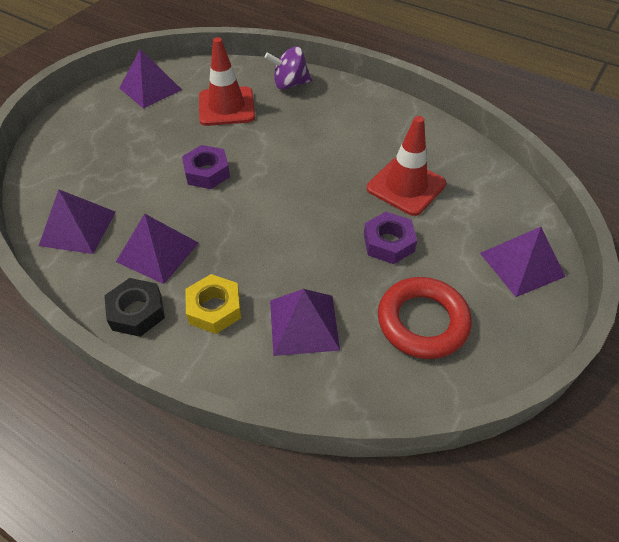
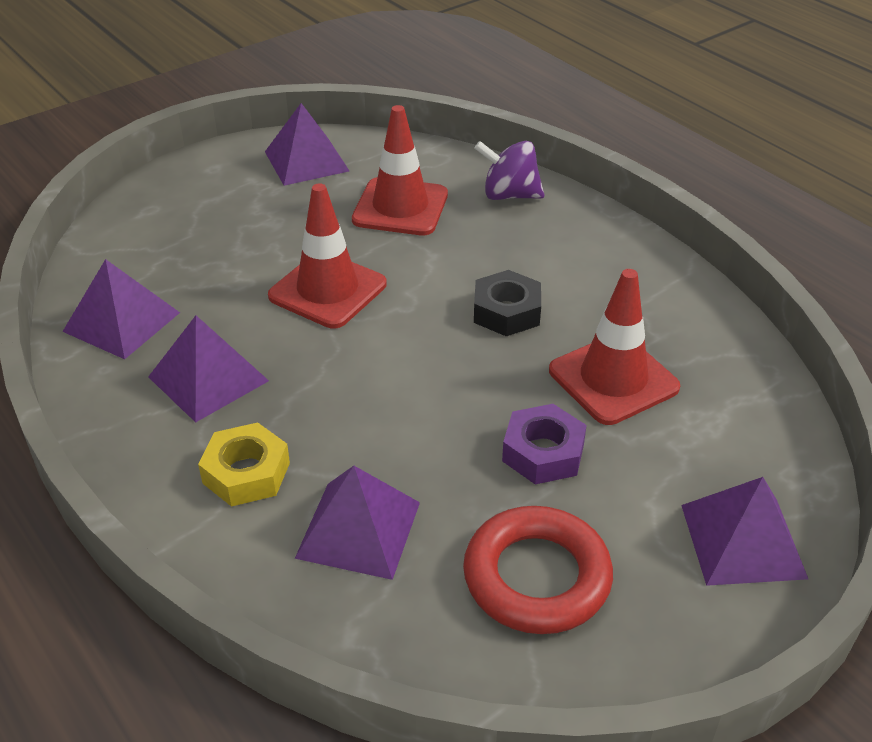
camera: 20 degrees right, 10 degrees down
(137, 312) = (143, 448): black nut -> black nut (506, 312)
(207, 172) = (327, 290): purple nut -> red traffic cone

